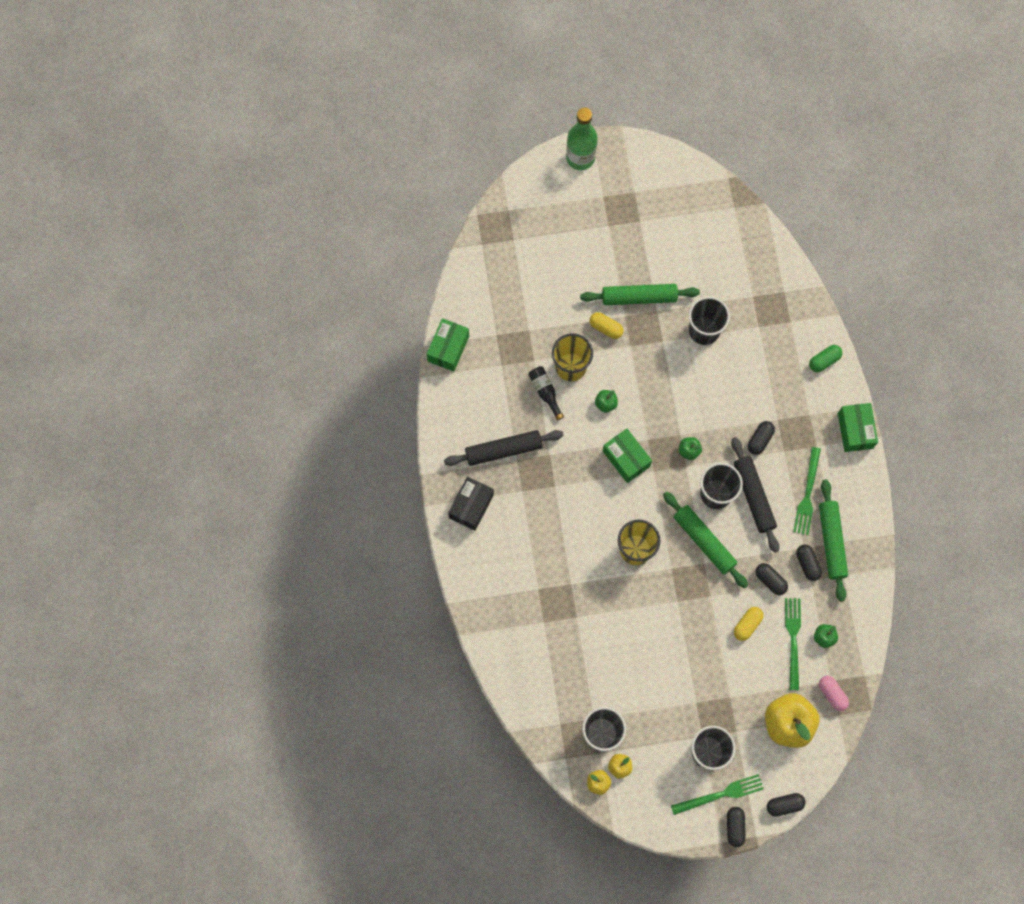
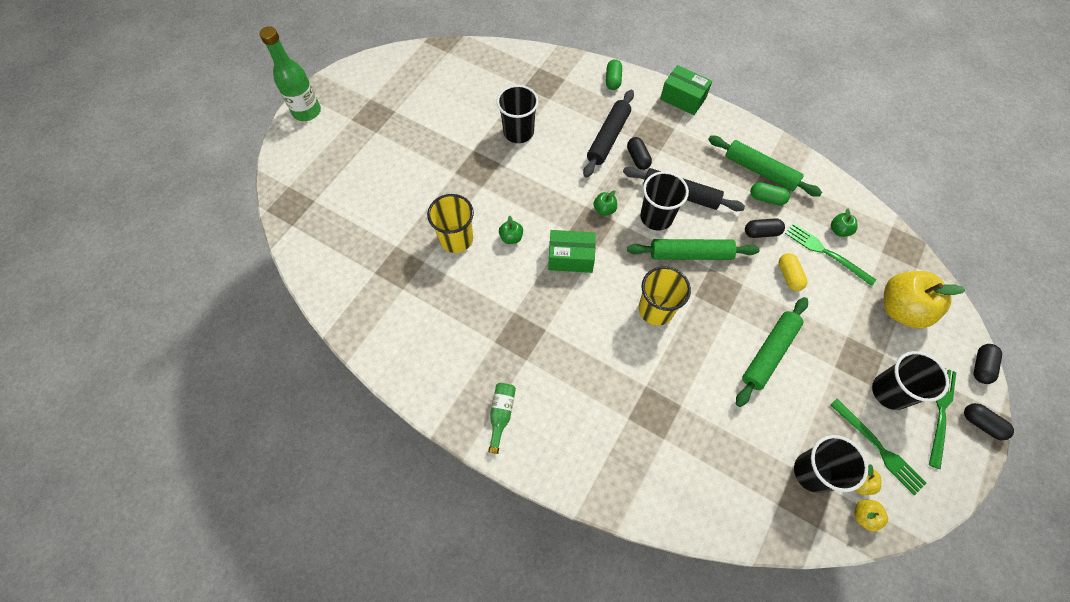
camera: 50 degrees left, 10 degrees down
(448, 348) = (346, 319): green box -> none
(471, 506) = (501, 415): black box -> green bottle
(503, 450) = (476, 346): black rolling pin -> black rolling pin (608, 138)
(545, 392) = (458, 274): black bottle -> none
(606, 328) = (451, 192): yellow capsule -> none
(639, 297) = (451, 153): green rolling pin -> green rolling pin (769, 353)
(807, 494) = (708, 159): green fork -> green fork (878, 448)
(807, 564) = (766, 198): black capsule -> green capsule
(832, 694) = (895, 259): pink capsule -> none

